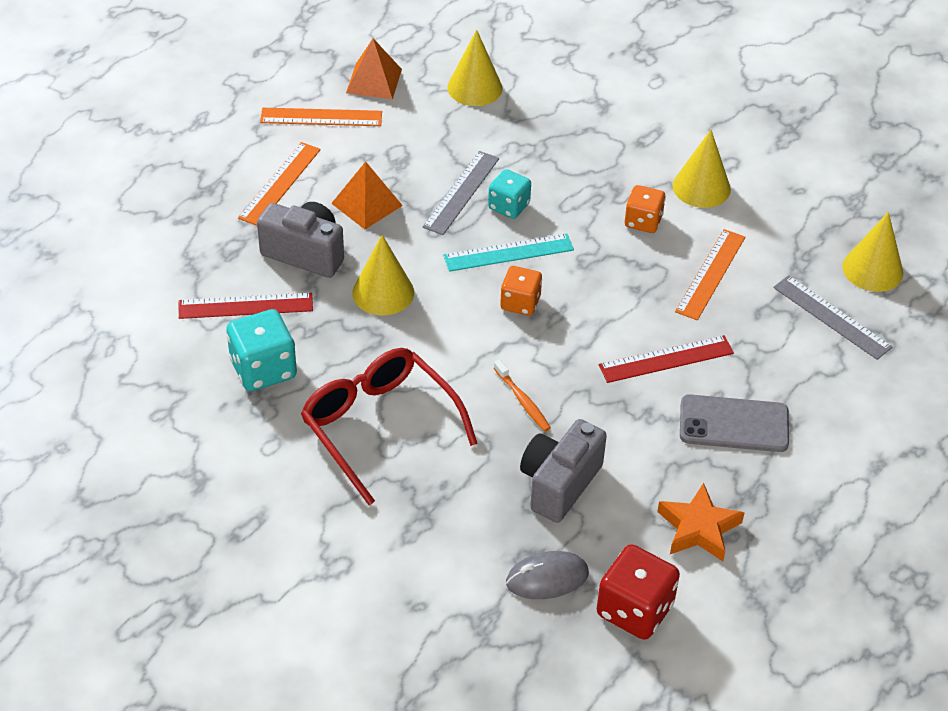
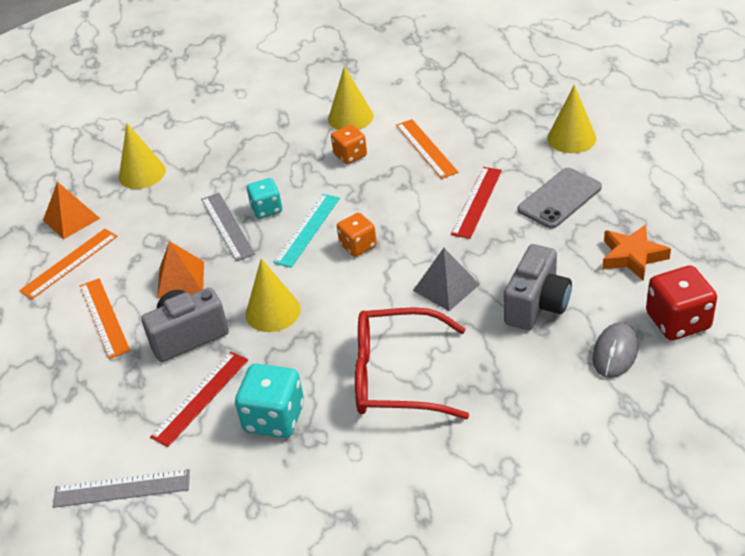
camera: 45 degrees left, 5 degrees down
(523, 401) = (446, 287): orange toothbrush -> grey pyramid
(559, 484) = (537, 305): grey camera -> grey camera turned 135 degrees counterclockwise
(832, 317) = (513, 116): grey ruler -> grey ruler (121, 488)
(872, 269) = (492, 83): yellow cone -> yellow cone (571, 138)

